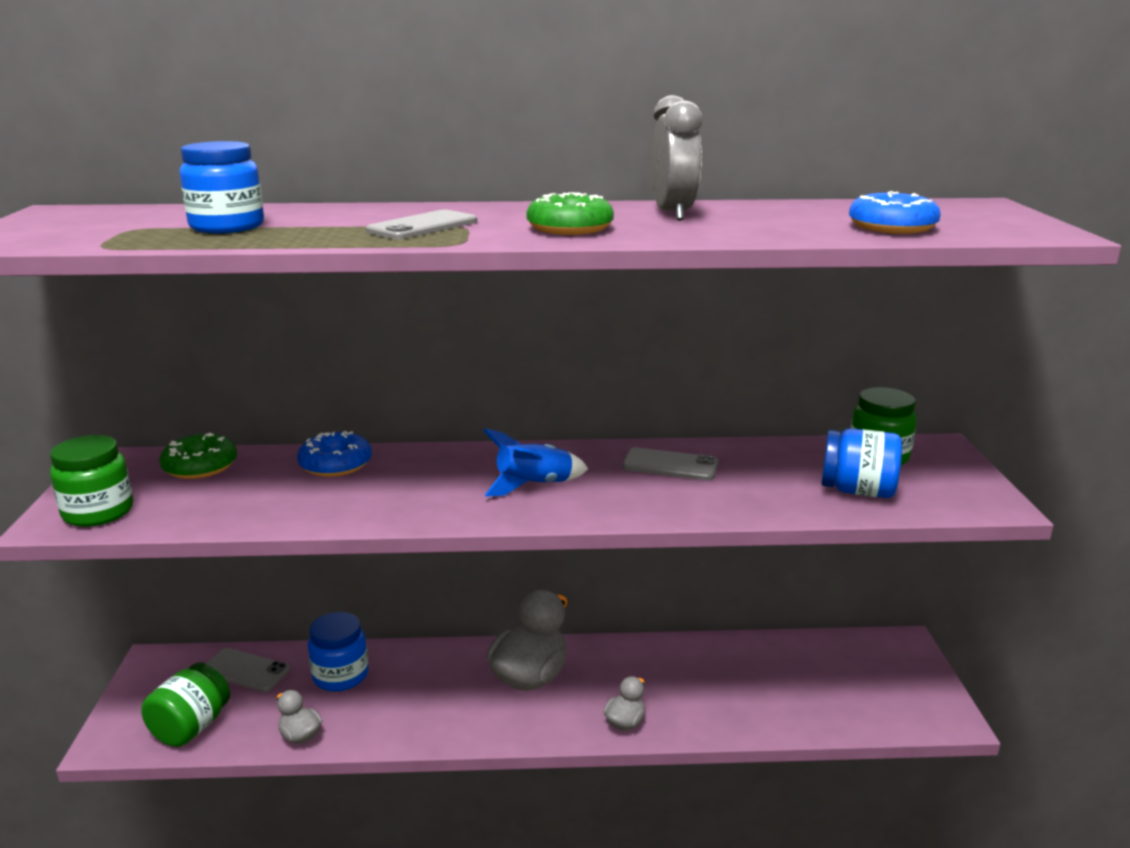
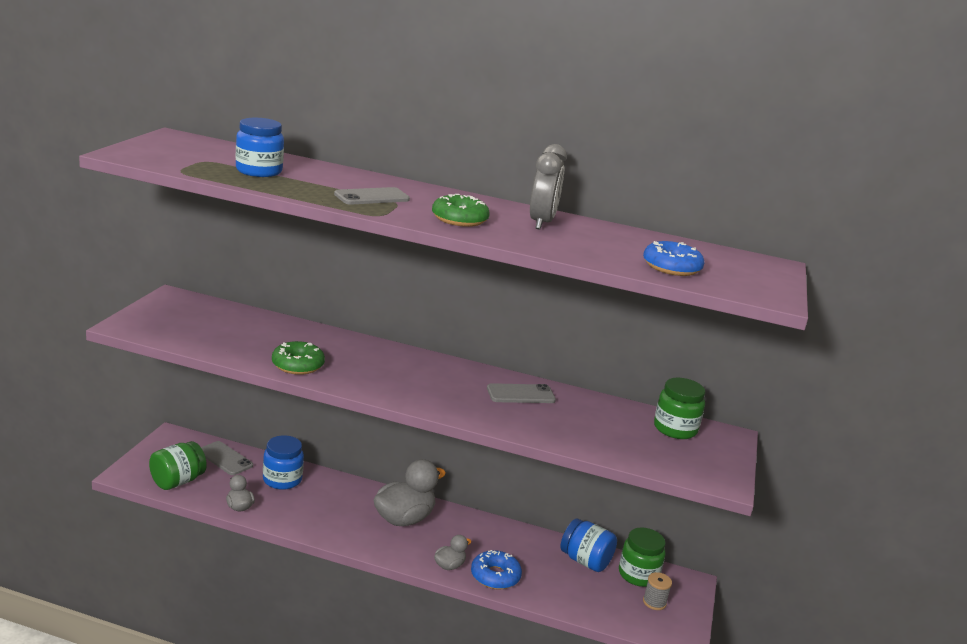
camera: 15 degrees right, 0 degrees up
(98, 512) = (151, 326): green jar -> green jar (638, 575)
(200, 466) = (223, 314): green donut -> green donut (297, 365)
(335, 464) = (305, 335): blue donut -> blue donut (495, 576)
(534, 485) = (419, 382): blue rocket -> none
(670, 465) = (521, 394): grey phone -> grey phone turned 45 degrees counterclockwise
(857, 491) = (635, 446): blue jar -> blue jar (585, 561)
(887, 683) = (654, 602): none -> grey spool

